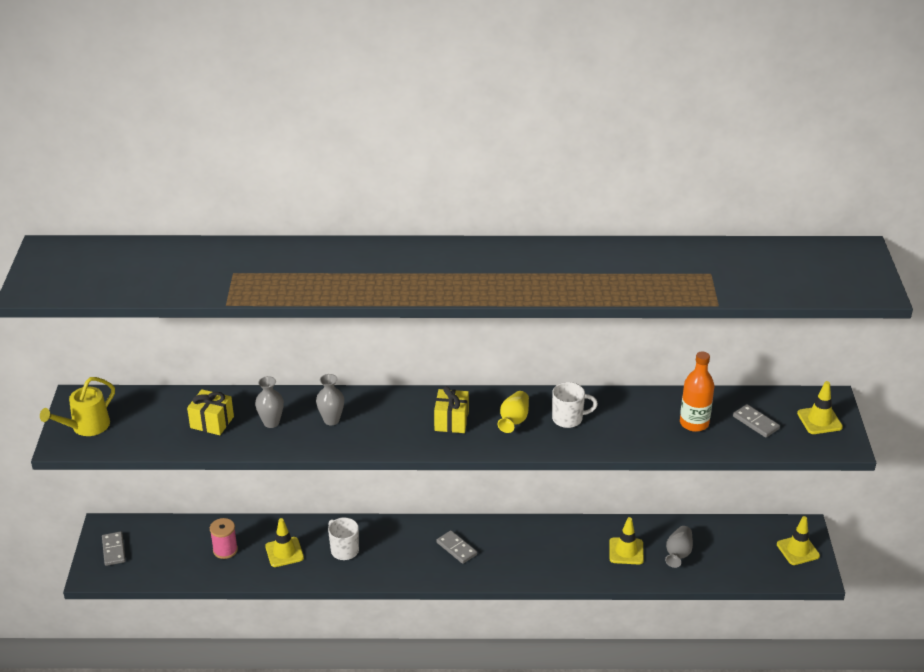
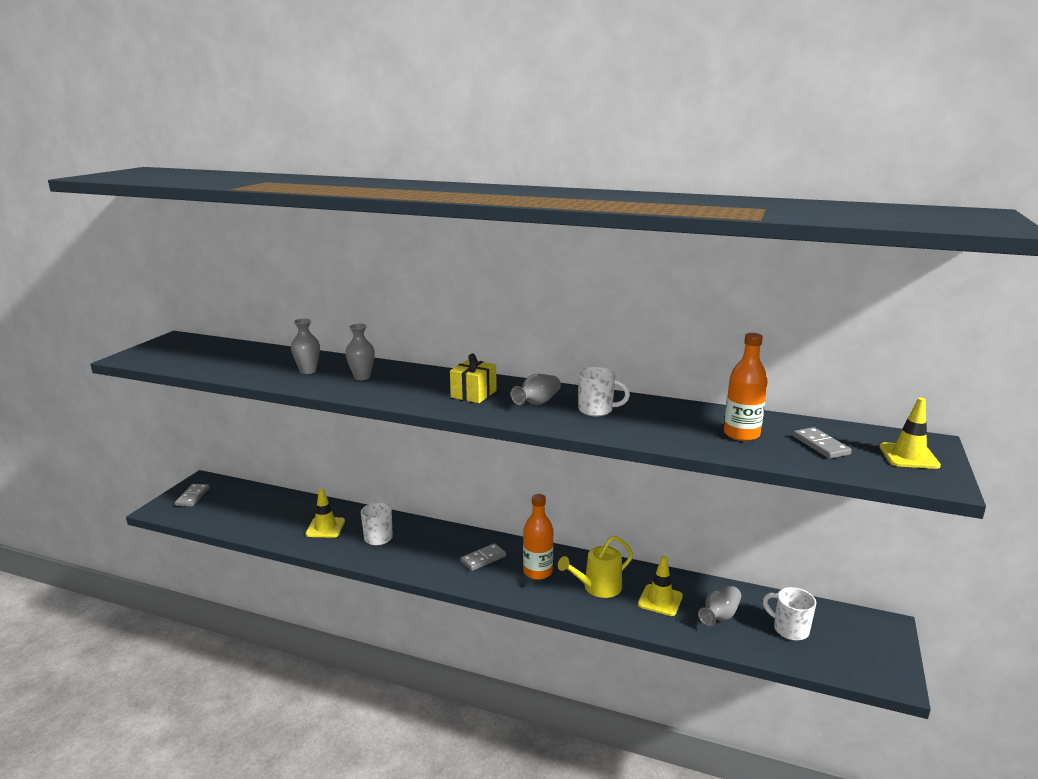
camera: 20 degrees right, 15 degrees down
(86, 426) = (159, 352): yellow watering can -> yellow watering can (598, 587)
(212, 422) = (259, 364): yellow gift -> none
(225, 550) = (278, 515): pink spool -> none
(456, 548) = (483, 559): grey domino -> grey domino turned 75 degrees clockwise
(512, 550) = (537, 572): none -> orange bottle
(514, 420) = (537, 403): yellow vase -> grey vase
(734, 552) = (789, 629): none -> white mug
(798, 550) = (872, 646): yellow traffic cone -> none

